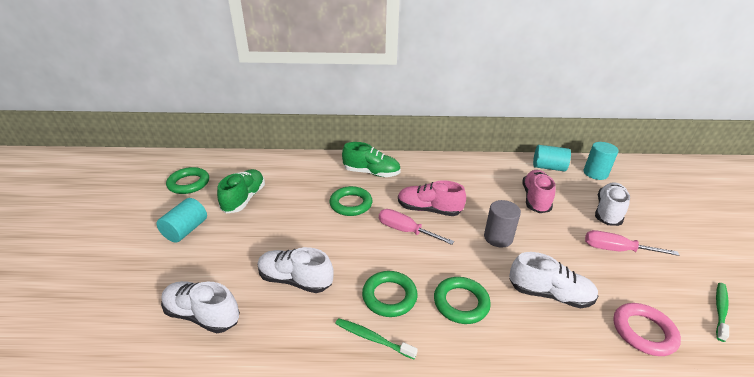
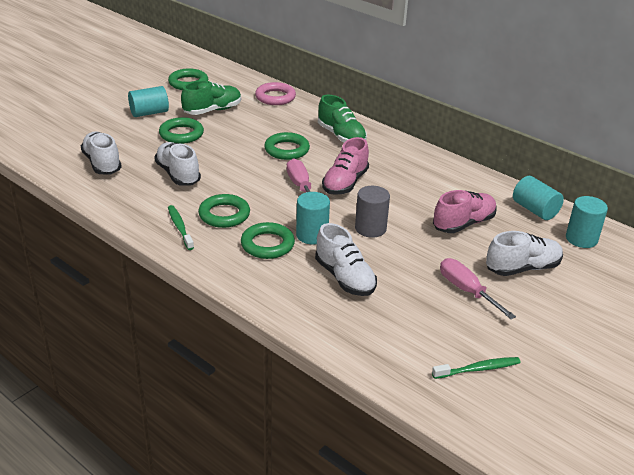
camera: 40 degrees right, 0 degrees up
(245, 236) = (181, 134): none -> green ring
(429, 210) = (345, 183): pink shoe -> pink shoe turned 120 degrees counterclockwise
(475, 270) = (312, 235): none -> turquoise cylinder
(643, 332) = (377, 335): pink ring -> pink ring (275, 97)

